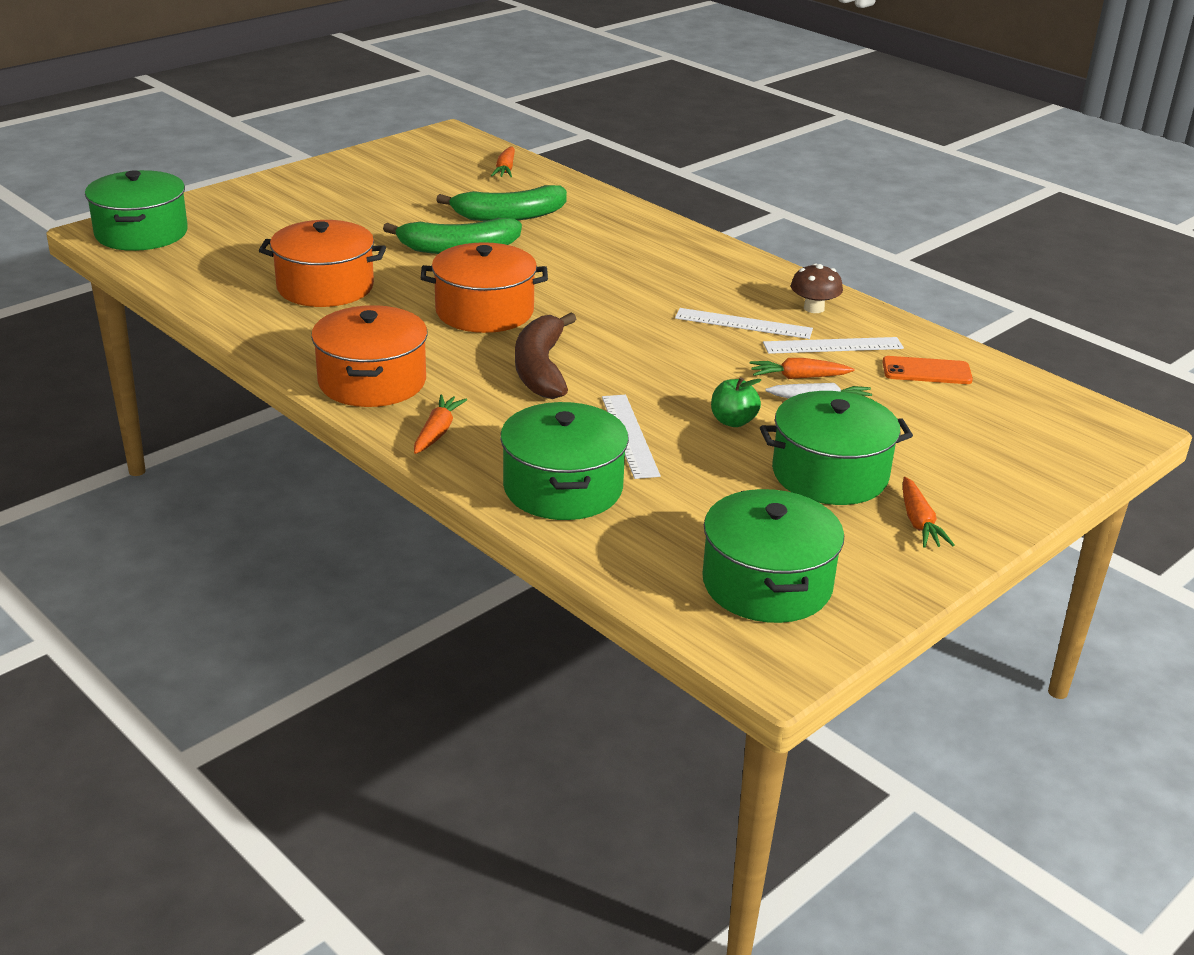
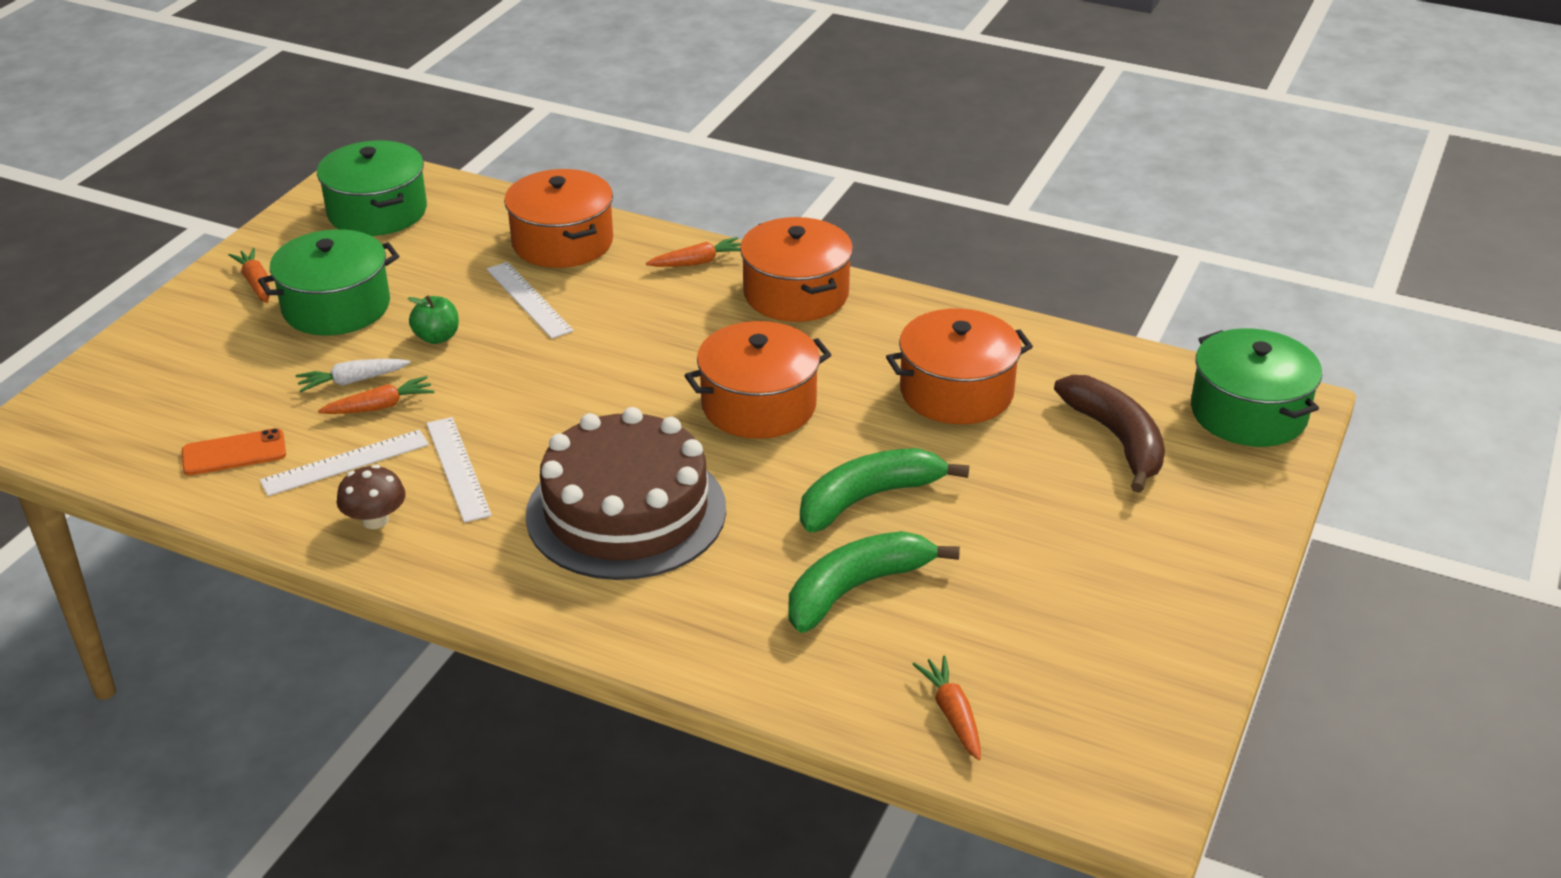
camera: 160 degrees right, 5 degrees up
(437, 432) = (698, 262): orange carrot -> orange carrot turned 105 degrees counterclockwise
(541, 368) = (650, 348): brown banana -> brown banana (1117, 440)
(563, 488) = (562, 242): green pot -> orange pot
(630, 276) = (626, 511): none -> brown cake
(743, 324) = (458, 468): white ruler -> white ruler turned 75 degrees clockwise

